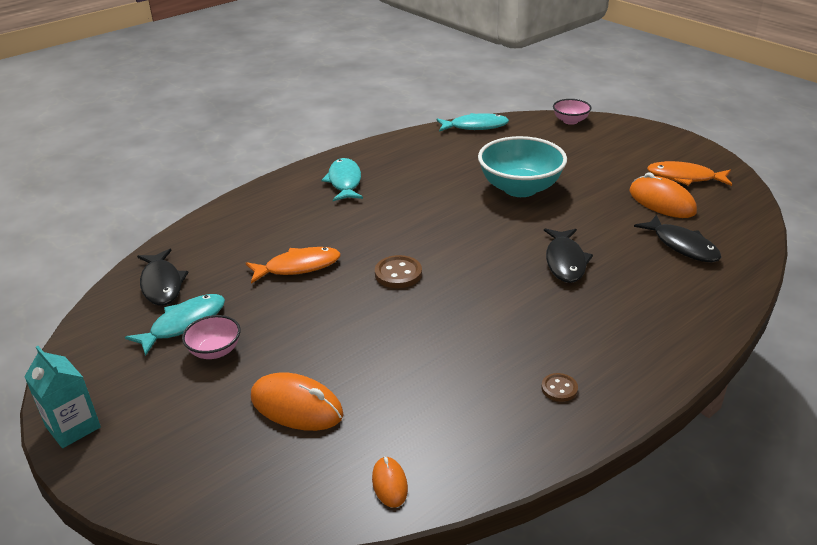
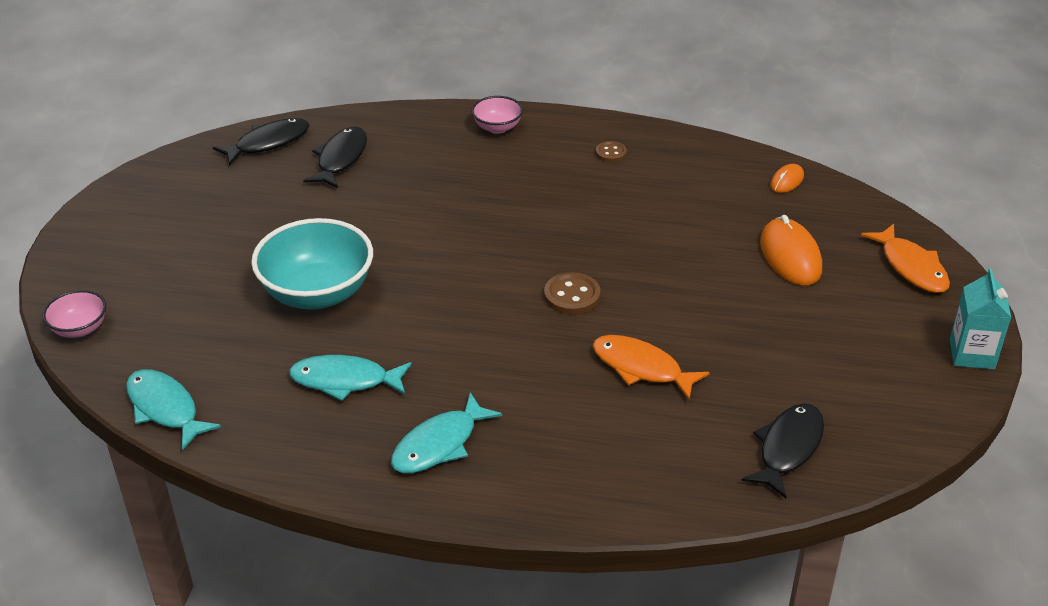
camera: 130 degrees left, 5 degrees up
(184, 324) = (808, 384): turquoise fish -> turquoise fish (345, 381)
(215, 351) = (806, 339): pink bowl -> pink bowl (497, 127)
(565, 261) = (438, 210): black fish -> black fish (268, 143)
(661, 202) = (260, 193): orange mouse -> none
(685, 177) = (187, 195): orange fish -> orange fish (911, 267)

